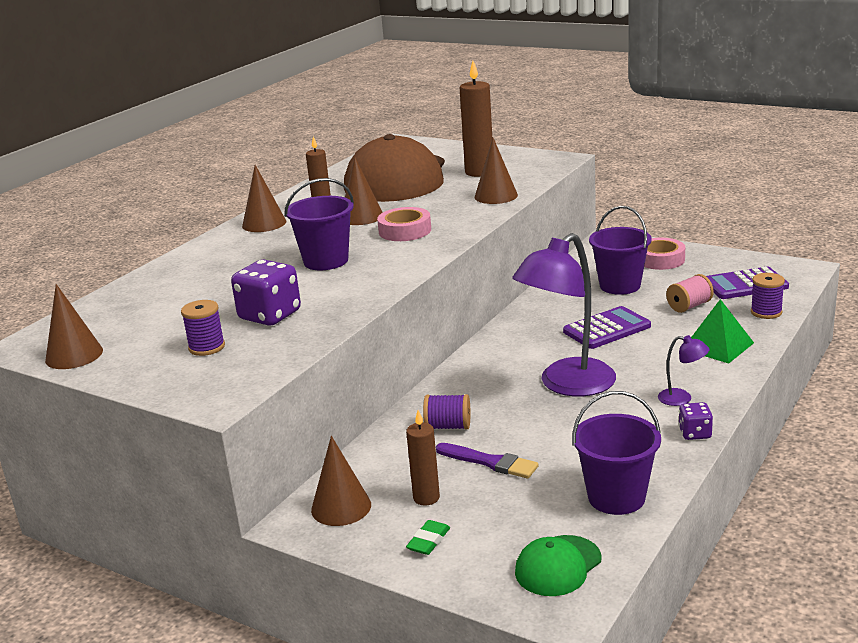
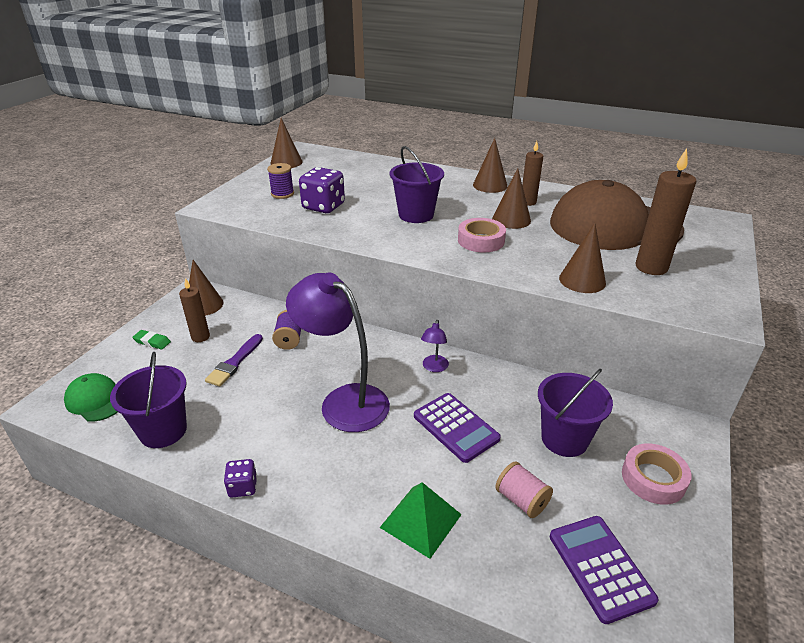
camera: 80 degrees right, 10 degrees up
(682, 398) = (308, 481): purple lamp -> purple lamp (434, 367)
(766, 312) = (517, 583): purple spool -> none

